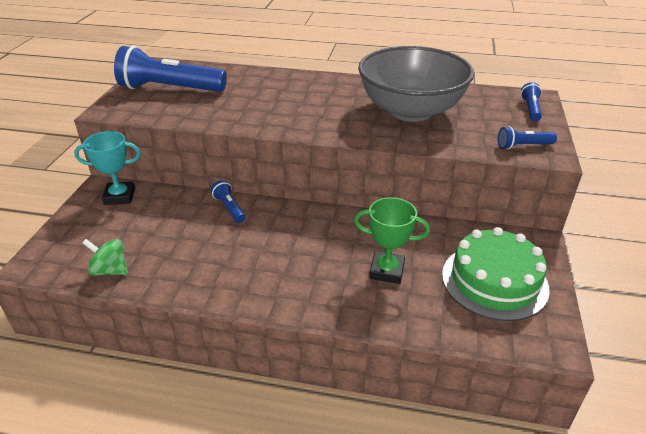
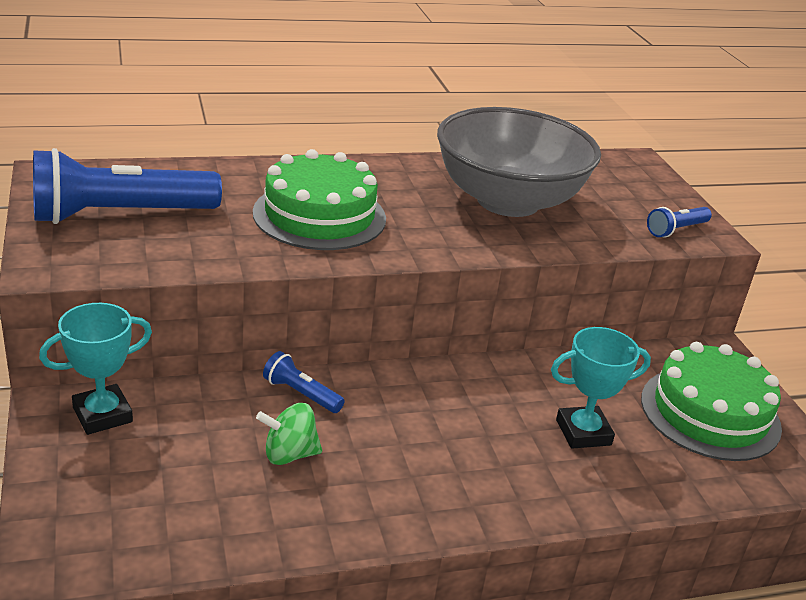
camera: 30 degrees left, 5 degrees down
(110, 270) = (196, 537): green spinning top -> green spinning top (289, 454)
(279, 103) = (319, 215): none -> green cake
(387, 271) = (583, 432): green trophy -> turquoise trophy
(530, 109) = (644, 178): blue flashlight -> none

